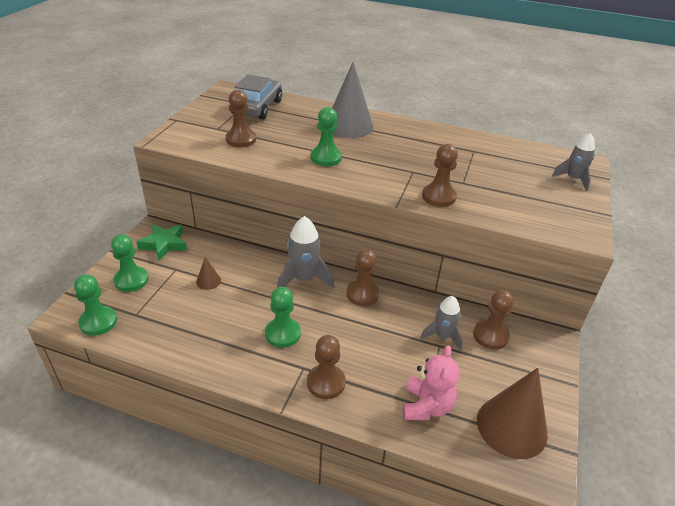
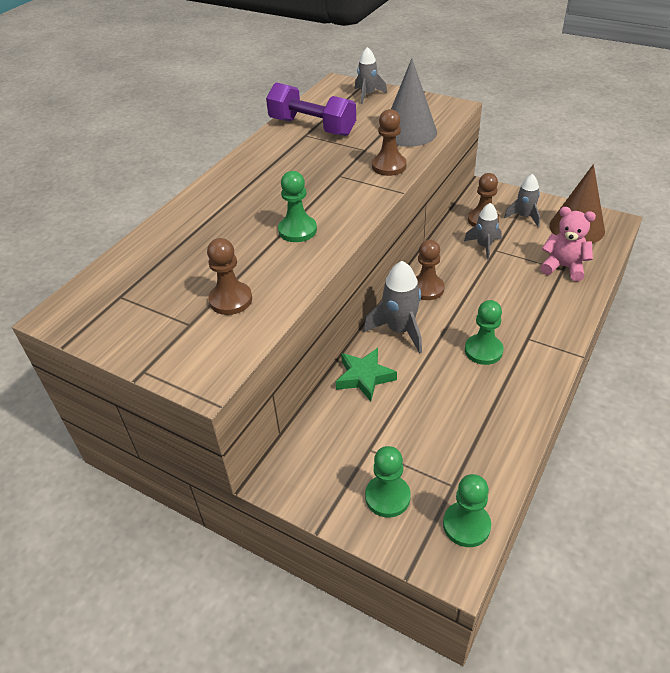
camera: 75 degrees left, 5 degrees up
(164, 244) = (314, 465): green star -> green star (364, 377)
(208, 281) = (396, 414): brown cone -> none
(257, 107) = (137, 284): grey car -> none
(326, 382) = (545, 324): brown pawn -> none
(349, 126) = (223, 208): grey cone -> grey cone (409, 132)
(489, 153) = (312, 127): none -> purple dumbbell
(513, 373) = (524, 217): none -> grey rocket

